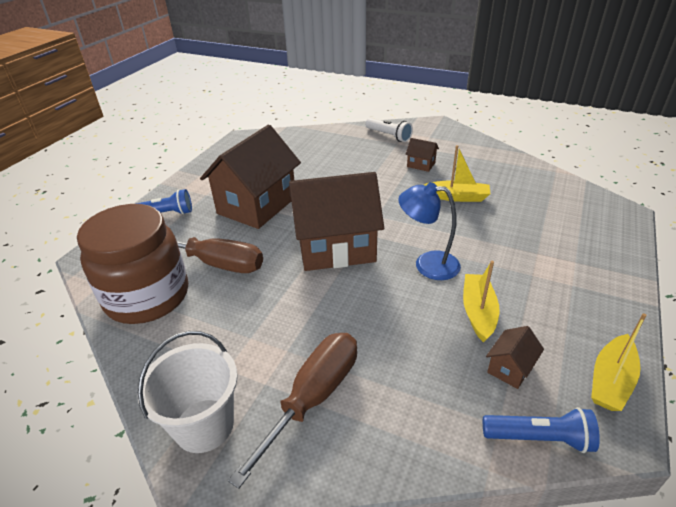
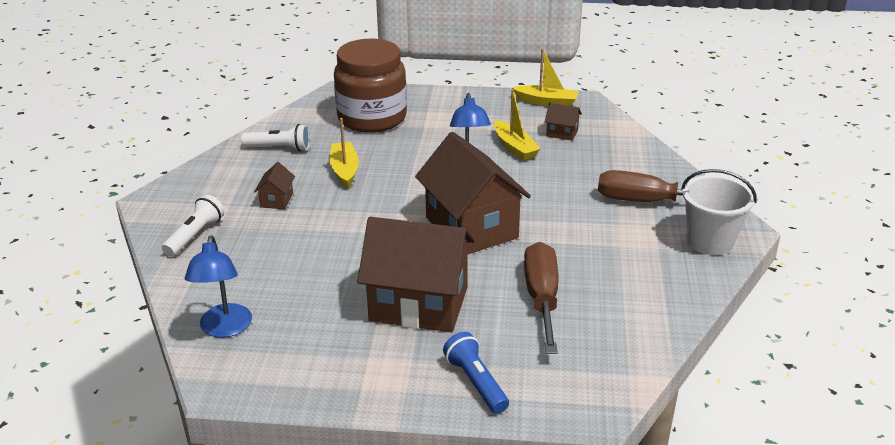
camera: 110 degrees left, 5 degrees down
(147, 296) = (620, 327): brown jar -> brown jar (372, 118)
(287, 141) = (224, 329): none -> blue lamp
(478, 312) = (514, 147): yellow boat -> yellow boat turned 105 degrees counterclockwise
(503, 171) = (279, 148): none -> white flashlight
(539, 438) = (609, 122): blue flashlight -> none

